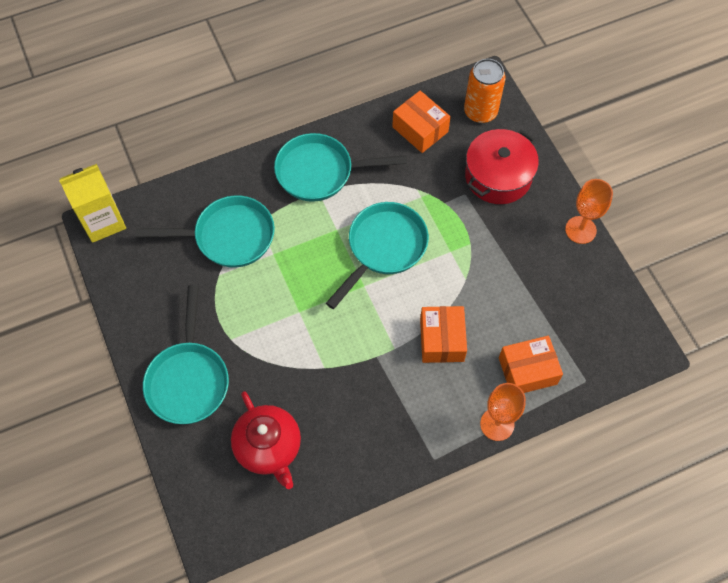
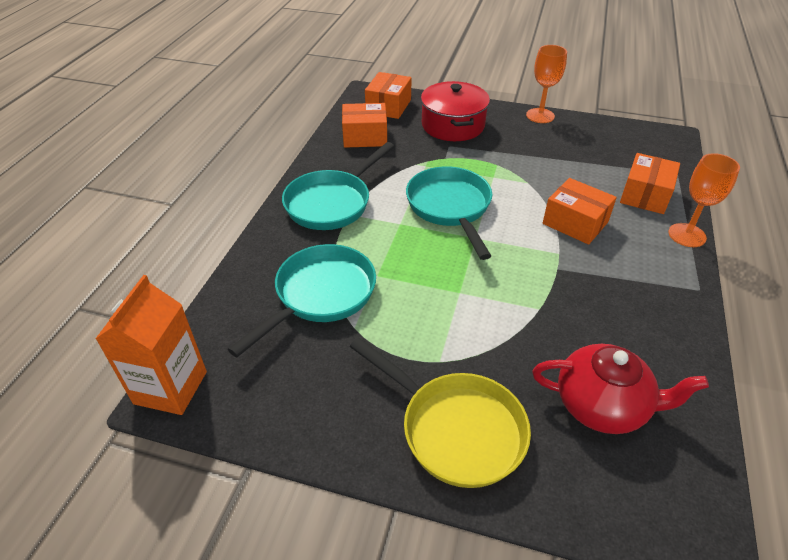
camera: 50 degrees left, 20 degrees down
(103, 221) = (170, 387): yellow carton -> orange carton
(188, 379) = (455, 429): turquoise pan -> yellow pan
(480, 112) = (388, 106): orange can -> orange box

